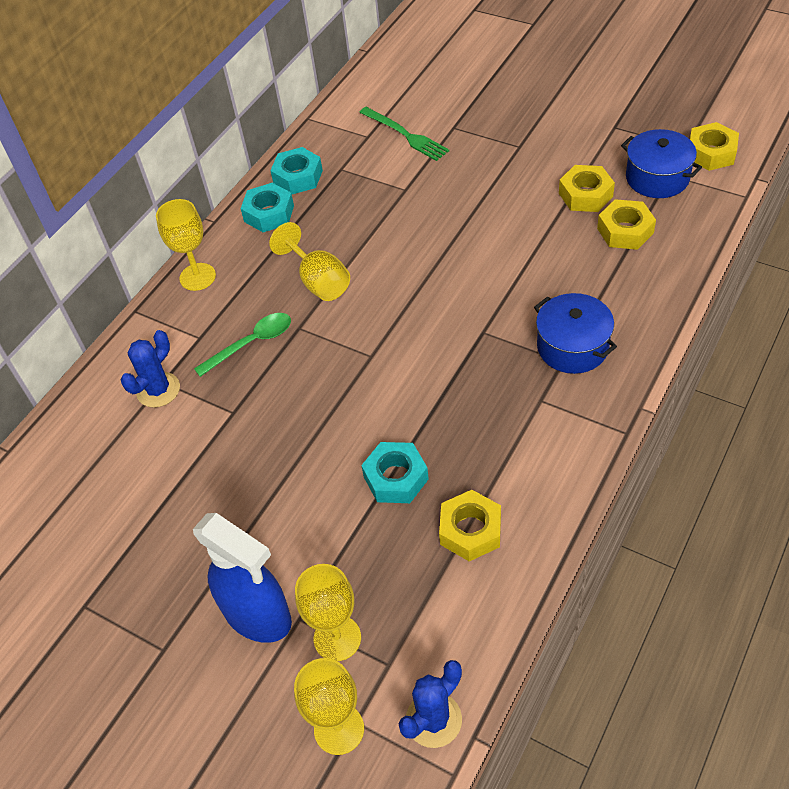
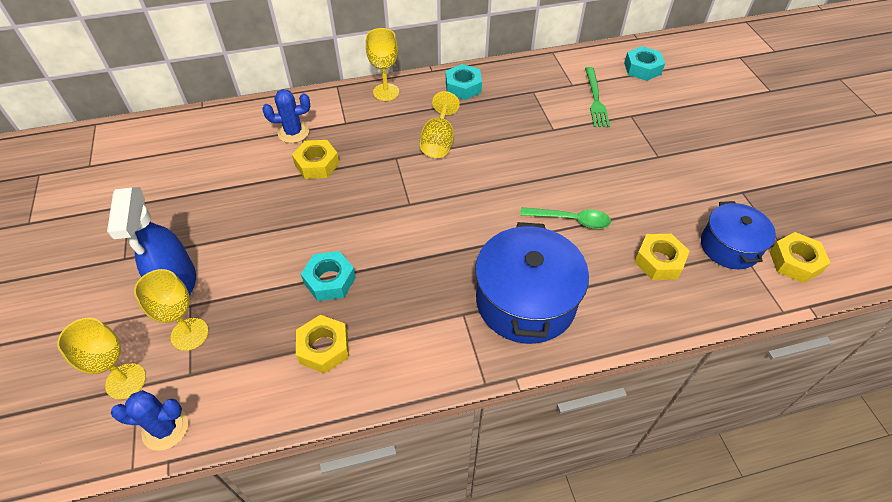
camera: 40 degrees right, 0 degrees up
(252, 343) = (363, 146): green spoon -> green spoon (571, 220)
(298, 177) = (504, 79): turquoise nut -> turquoise nut (642, 68)
(572, 347) = (525, 301): blue pot -> blue pot, size x1.61
(585, 195) = (662, 218): yellow nut -> yellow nut (317, 164)

